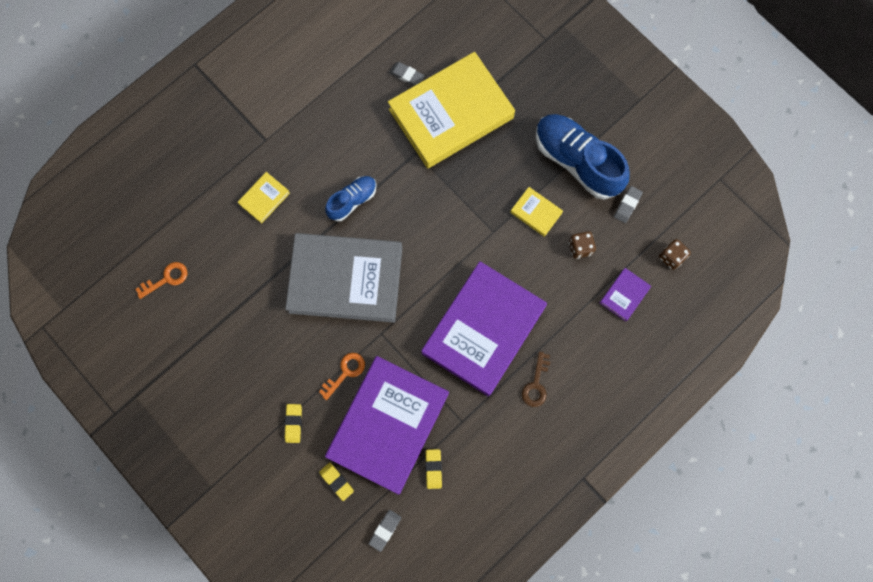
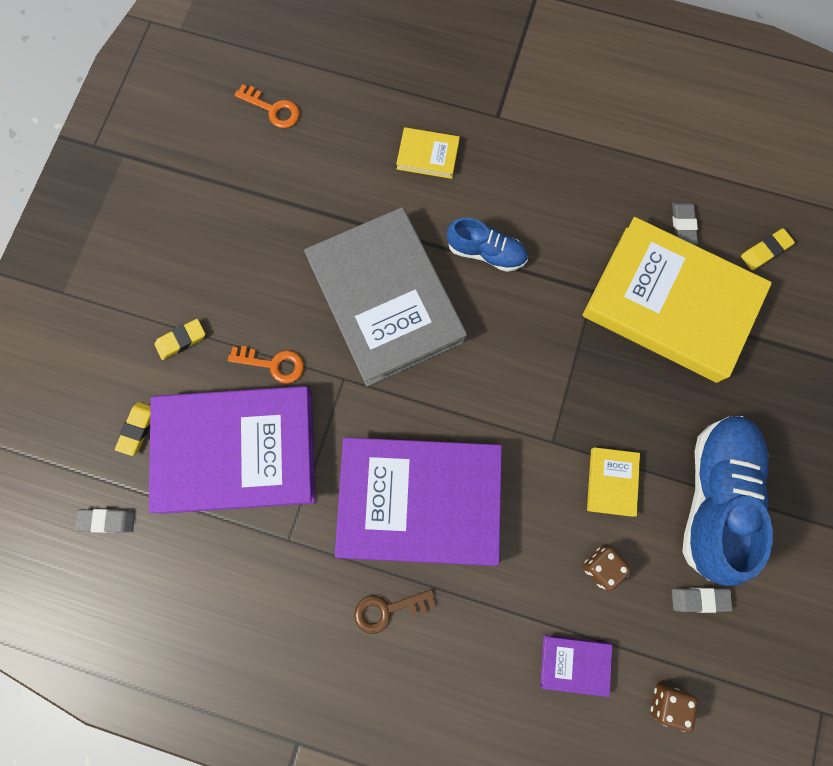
camera: 60 degrees right, 0 degrees up
(433, 469) = (211, 537): yellow eraser -> yellow eraser (765, 251)

